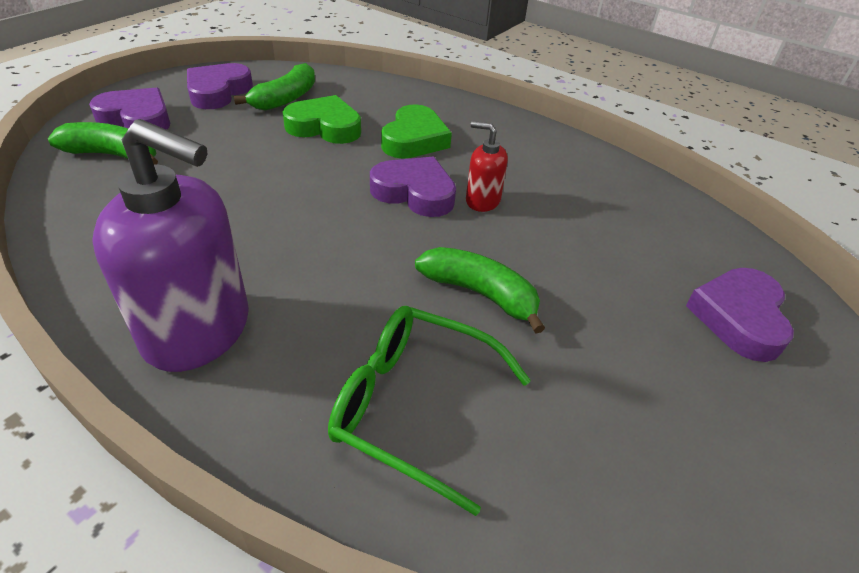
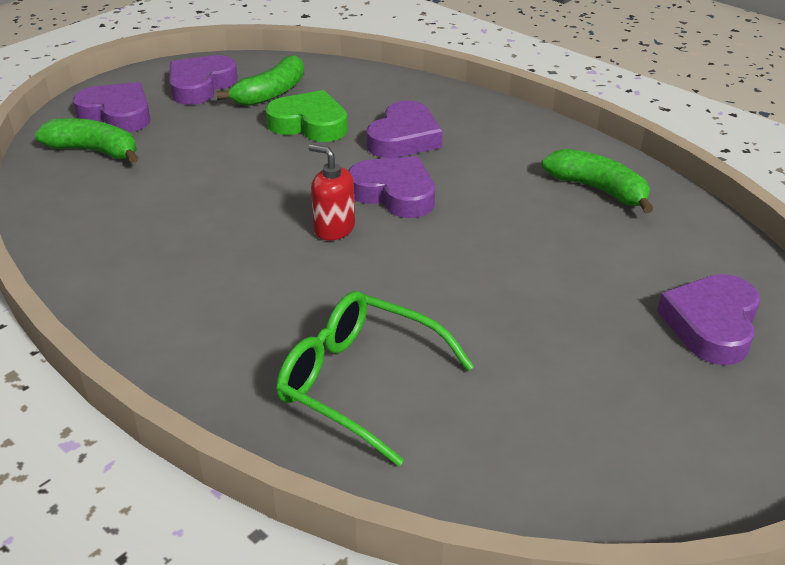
camera: 10 degrees right, 5 degrees down
(198, 331) = (170, 312): purple soap dispenser -> none
(414, 139) = (404, 138): green heart -> purple heart
(480, 294) = (443, 291): green banana -> green banana (598, 189)
(482, 201) = (465, 203): red soap dispenser -> red soap dispenser (334, 228)

